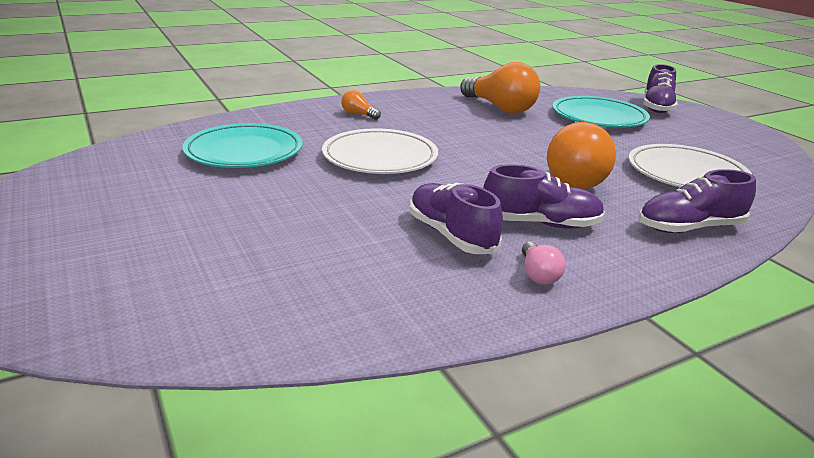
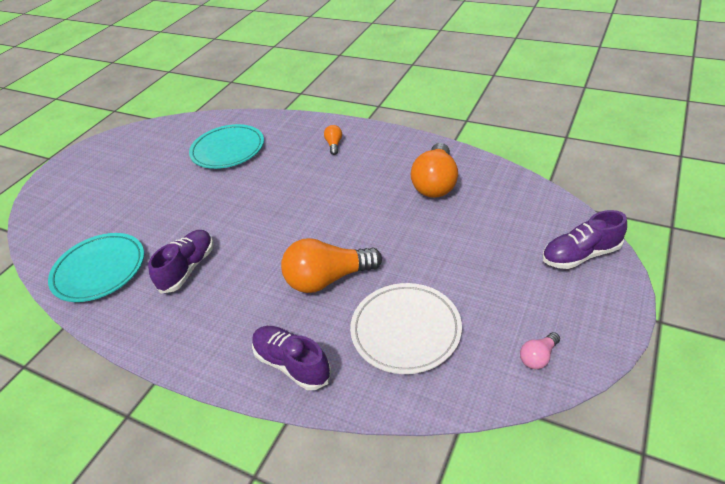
camera: 60 degrees right, 15 degrees up
(380, 157) = (271, 190): white plate -> none
(538, 274) = (166, 320): pink light bulb -> pink light bulb (538, 357)
(540, 223) = (234, 294): purple shoe -> none
(598, 117) = (489, 236): turquoise plate -> turquoise plate (100, 270)

